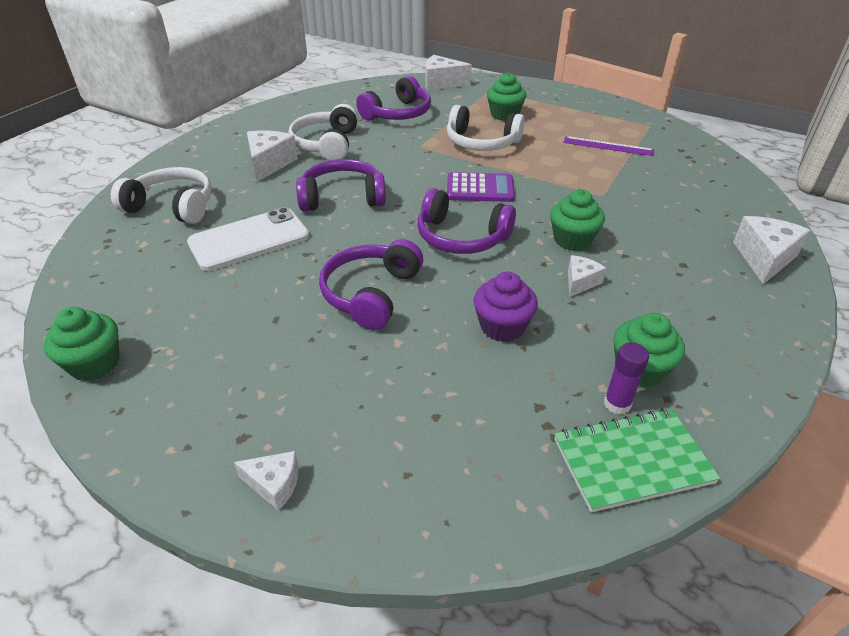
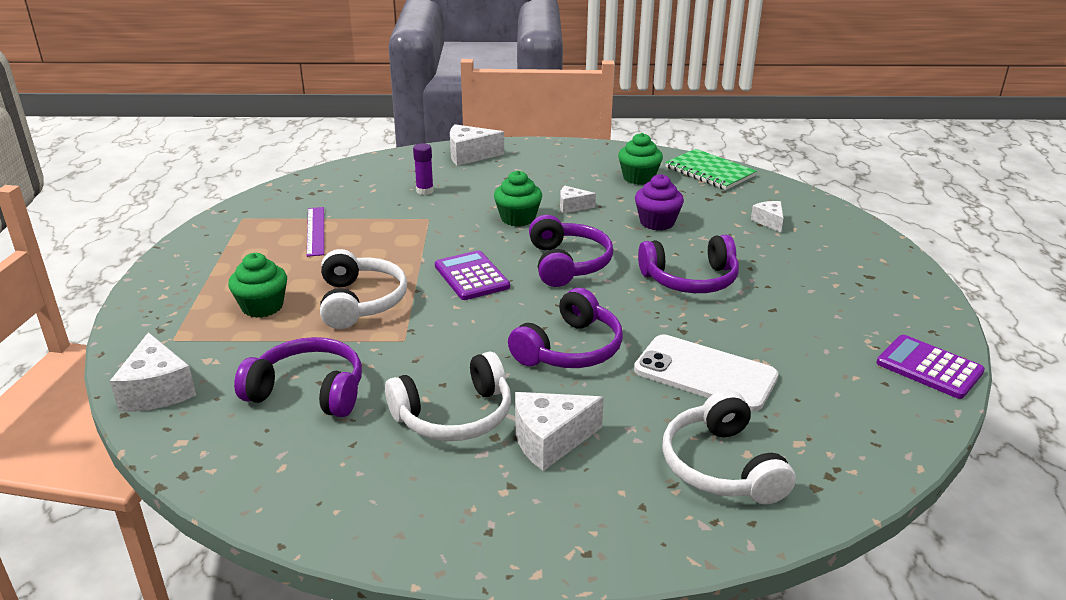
camera: 120 degrees left, 10 degrees down
(94, 363) = (929, 367): green cupcake -> purple calculator
(274, 484) = (874, 254): white cheese -> white cheese (769, 222)
(342, 197) = (570, 349): purple headphones -> purple headphones turned 105 degrees counterclockwise
(617, 404) = (675, 180): purple glue stick -> purple glue stick (425, 191)

